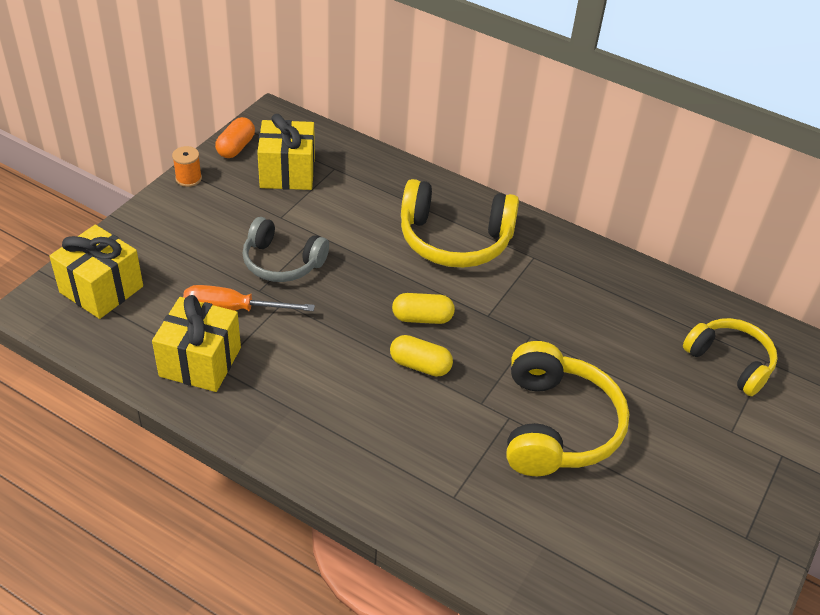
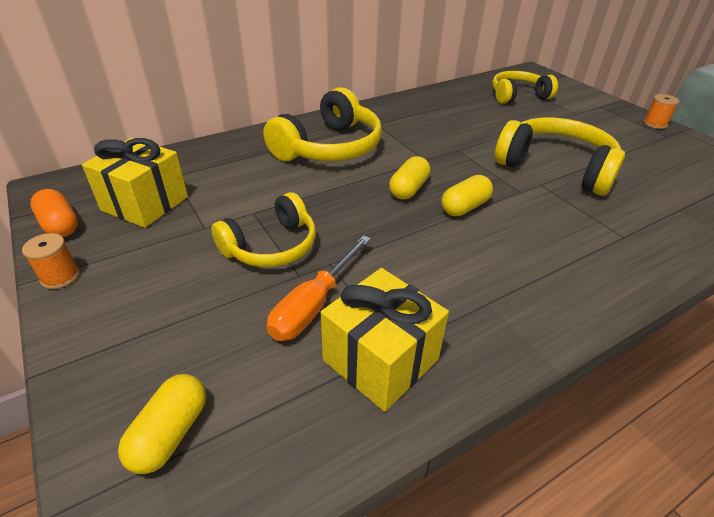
camera: 60 degrees left, 5 degrees down
(101, 289) = (170, 433): yellow gift -> yellow capsule
(282, 262) = (271, 246): grey headphones -> yellow headphones
(776, 522) = (655, 124): none -> orange spool

